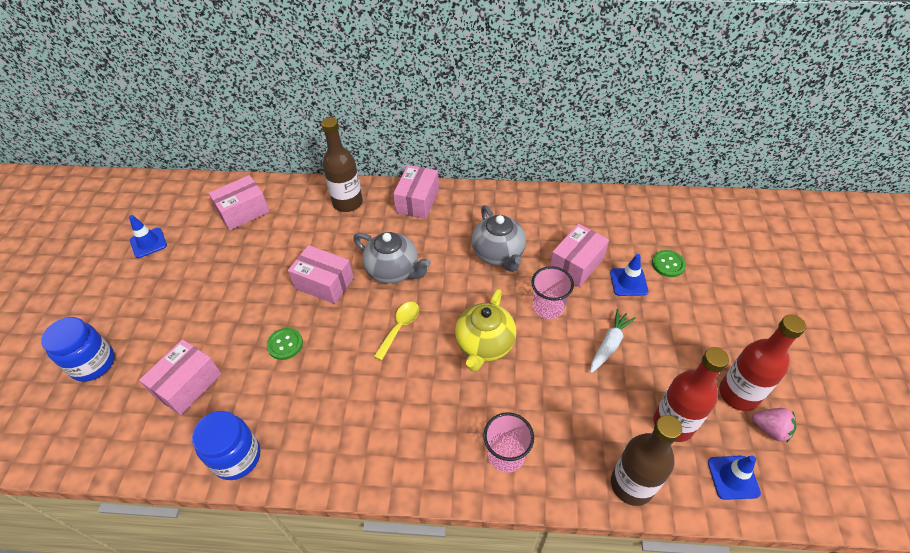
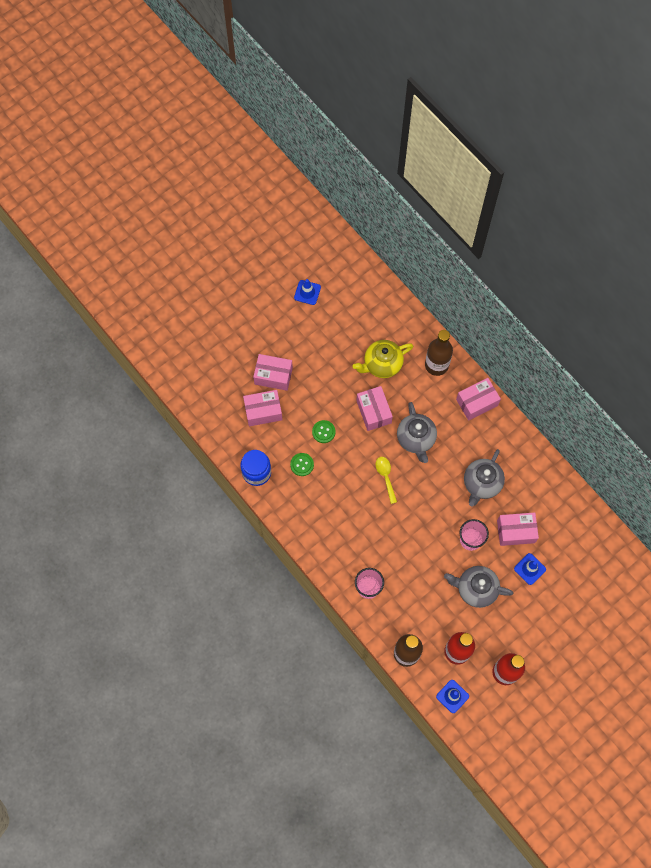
camera: 45 degrees right, 20 degrees up
(93, 363) = (230, 356): blue jar -> none
(243, 212) = (374, 316): pink box -> pink box (273, 376)
(400, 327) = (385, 477): yellow spoon -> yellow spoon turned 90 degrees counterclockwise
(484, 344) = (416, 527): yellow teapot -> yellow teapot (382, 364)
(609, 344) = (476, 589): white carrot -> grey teapot
(668, 264) = (565, 581): green button -> green button (302, 464)
(770, 429) = (497, 699): pink strawberry -> none

